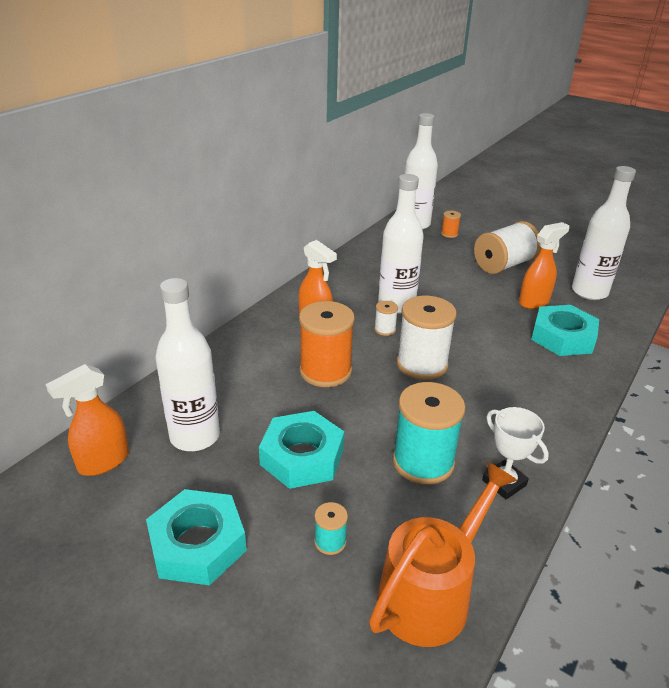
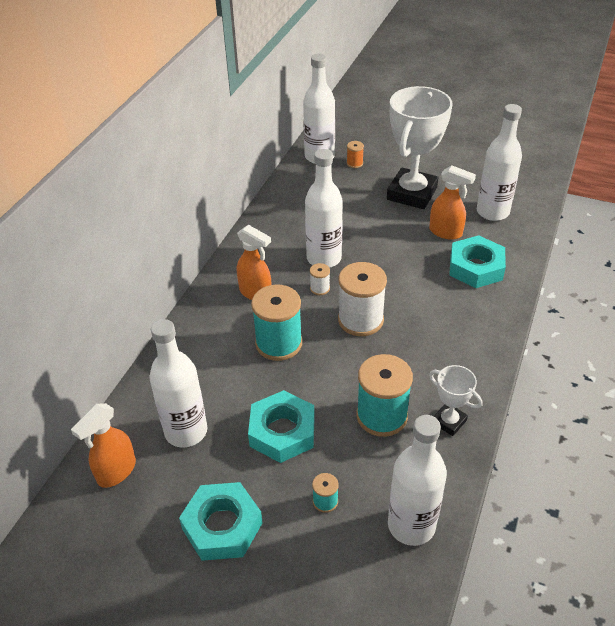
camera: 10 degrees left, 10 degrees up
(325, 371) = (279, 343): orange spool -> turquoise spool
(432, 593) = (411, 525): orange watering can -> white bottle
(503, 265) = (412, 193): white spool -> white trophy
(534, 302) = (446, 232): orange spray bottle -> orange spray bottle turned 75 degrees clockwise

